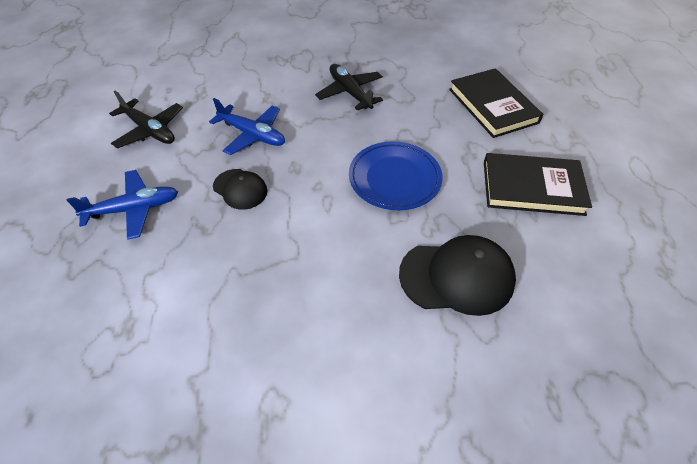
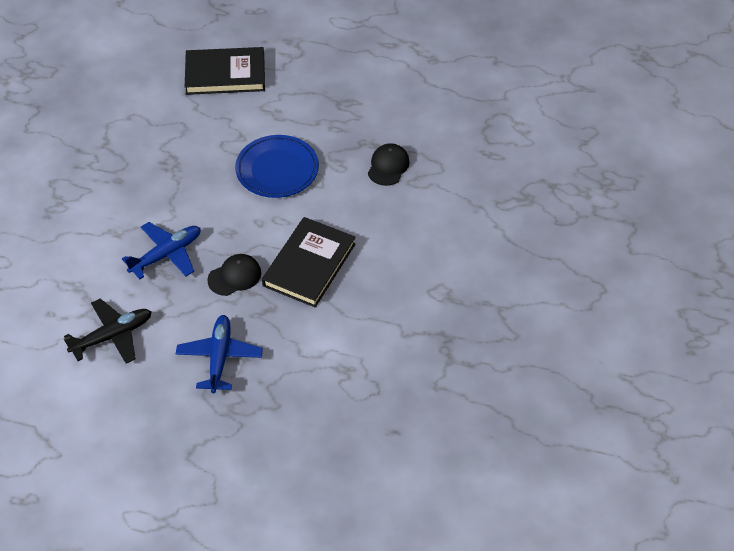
camera: 70 degrees left, 0 degrees up
(350, 92) = (146, 166): black plane -> none
(457, 277) = (388, 166): black cap -> black cap, size x0.59
(532, 187) = (329, 91): black book -> black book (309, 265)

